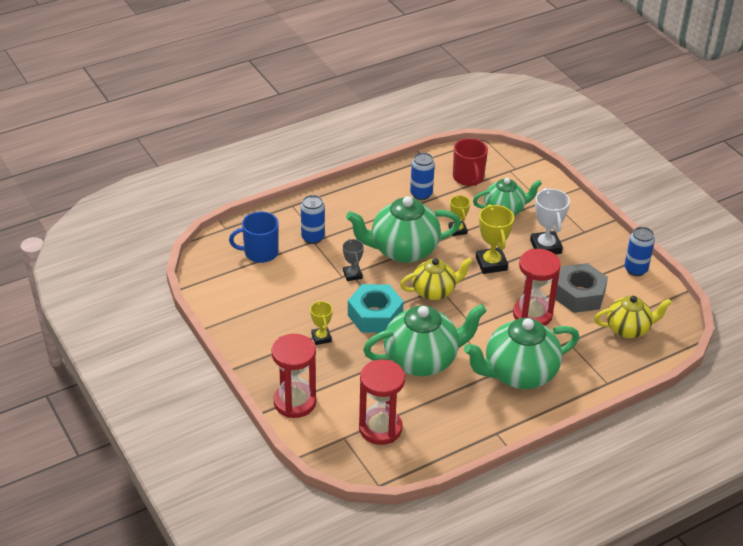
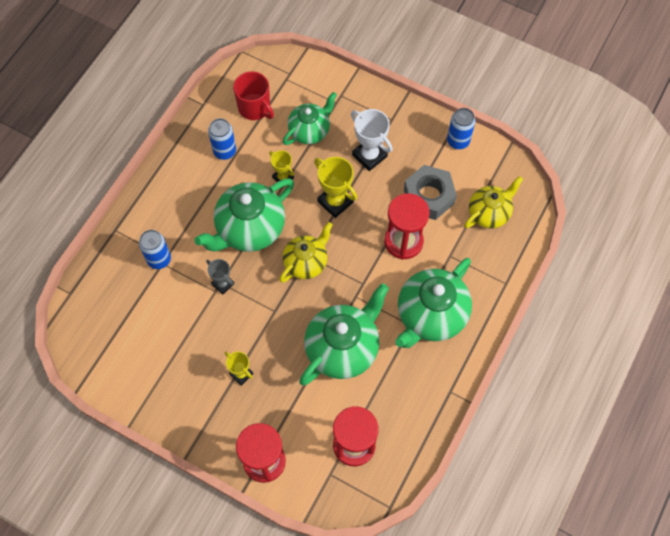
camera: 30 degrees left, 25 degrees up
(260, 252) = (121, 305): blue mug -> none
(375, 315) = (272, 320): turquoise nut -> none

